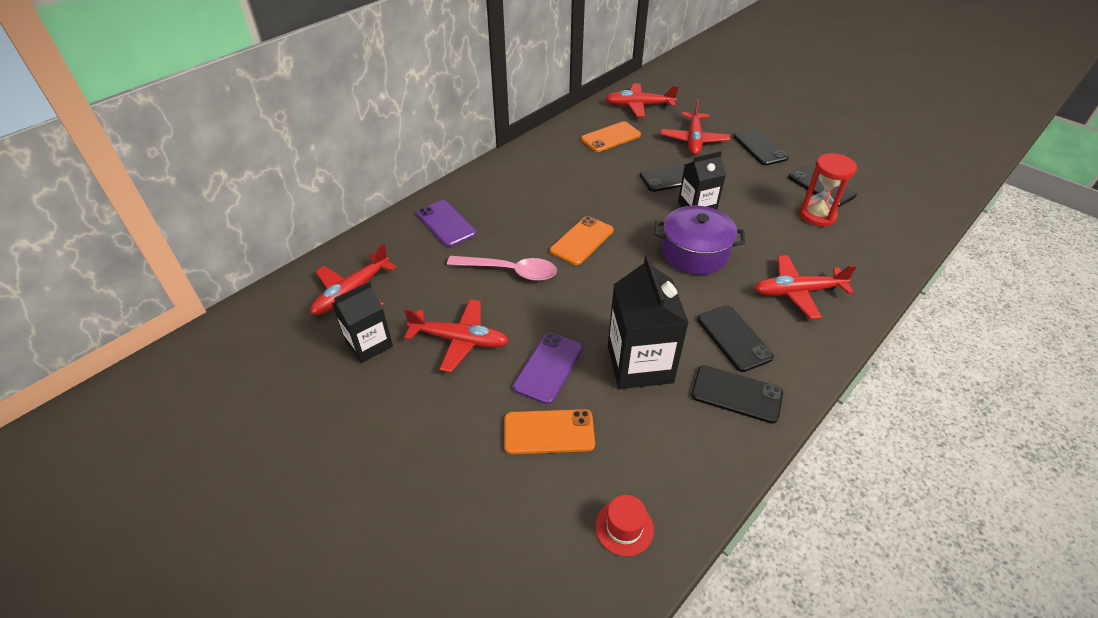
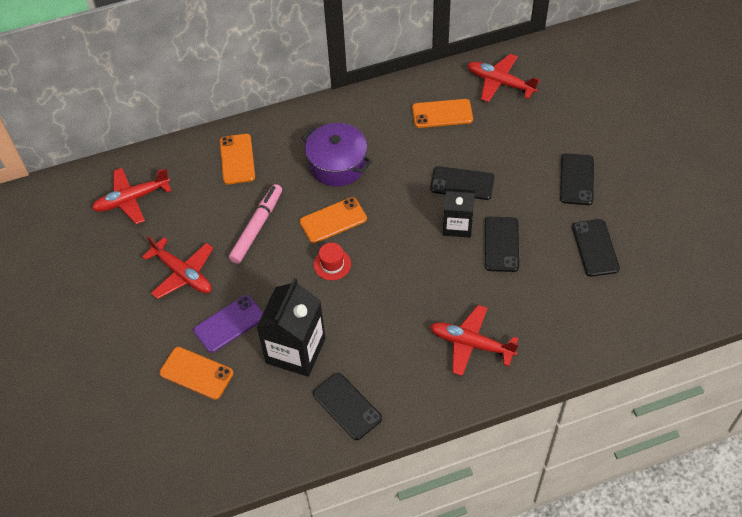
camera: 30 degrees right, 10 degrees up
(369, 344) = (120, 250): black carton -> none
(446, 223) = (237, 159): purple phone -> orange phone
(510, 271) = (257, 227): pink spoon -> pink marker
(624, 527) = (198, 460): red hat -> red hat (332, 264)
(693, 140) = (519, 146): red plane -> none
(694, 253) = (416, 271): purple pot -> purple pot (337, 164)
(734, 338) = (383, 361): black phone -> black phone (501, 244)
(817, 215) = (560, 277): red hourglass -> none

